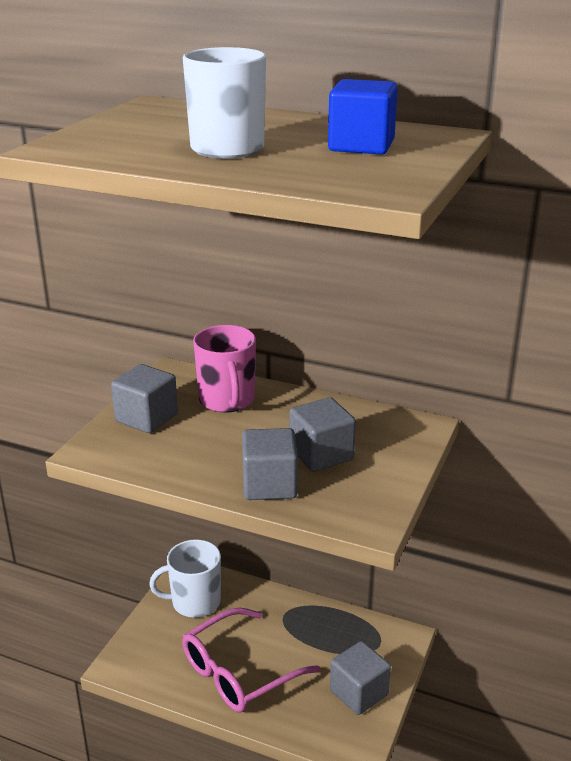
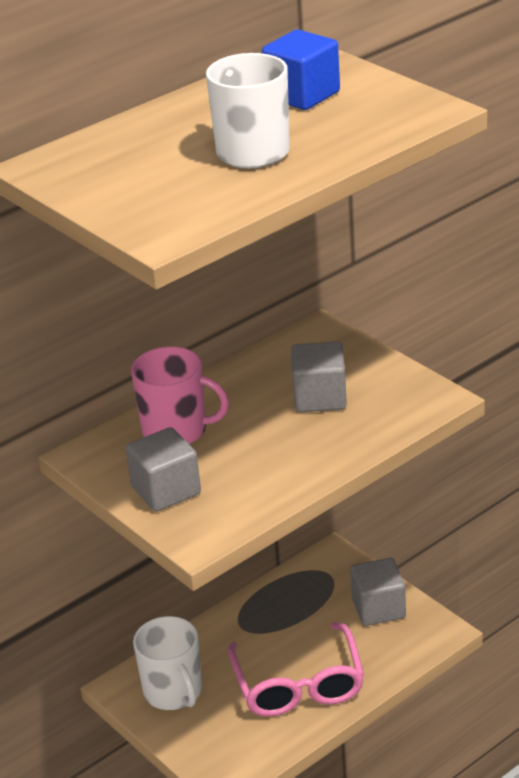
camera: 60 degrees left, 5 degrees up
(194, 602) = (173, 692): white mug -> white mug turned 45 degrees counterclockwise
(269, 485) = (345, 438): grey cube -> none

